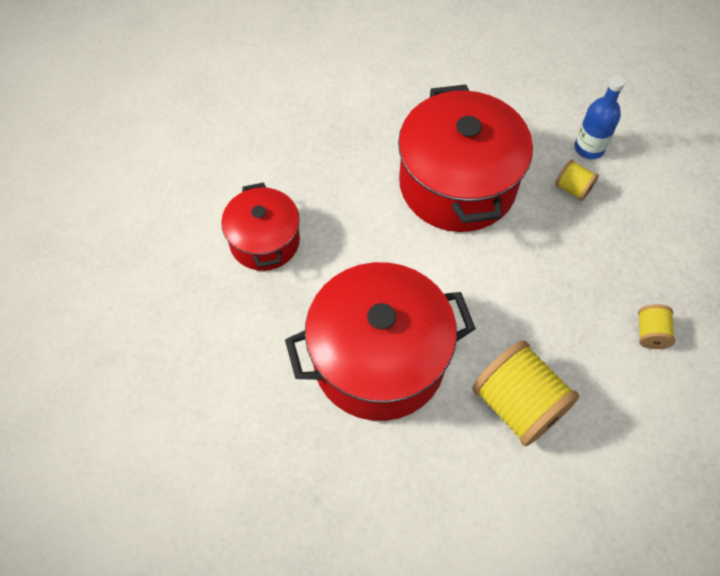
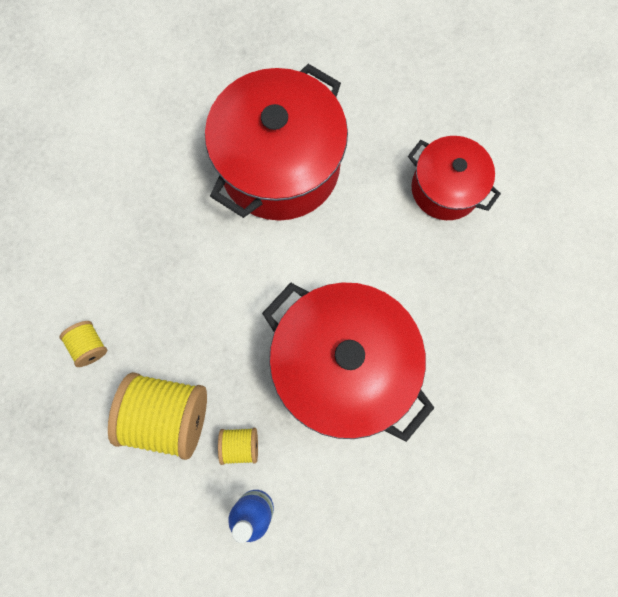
camera: 140 degrees right, 15 degrees up
(518, 404) = (156, 209): yellow spool -> yellow spool (169, 415)

